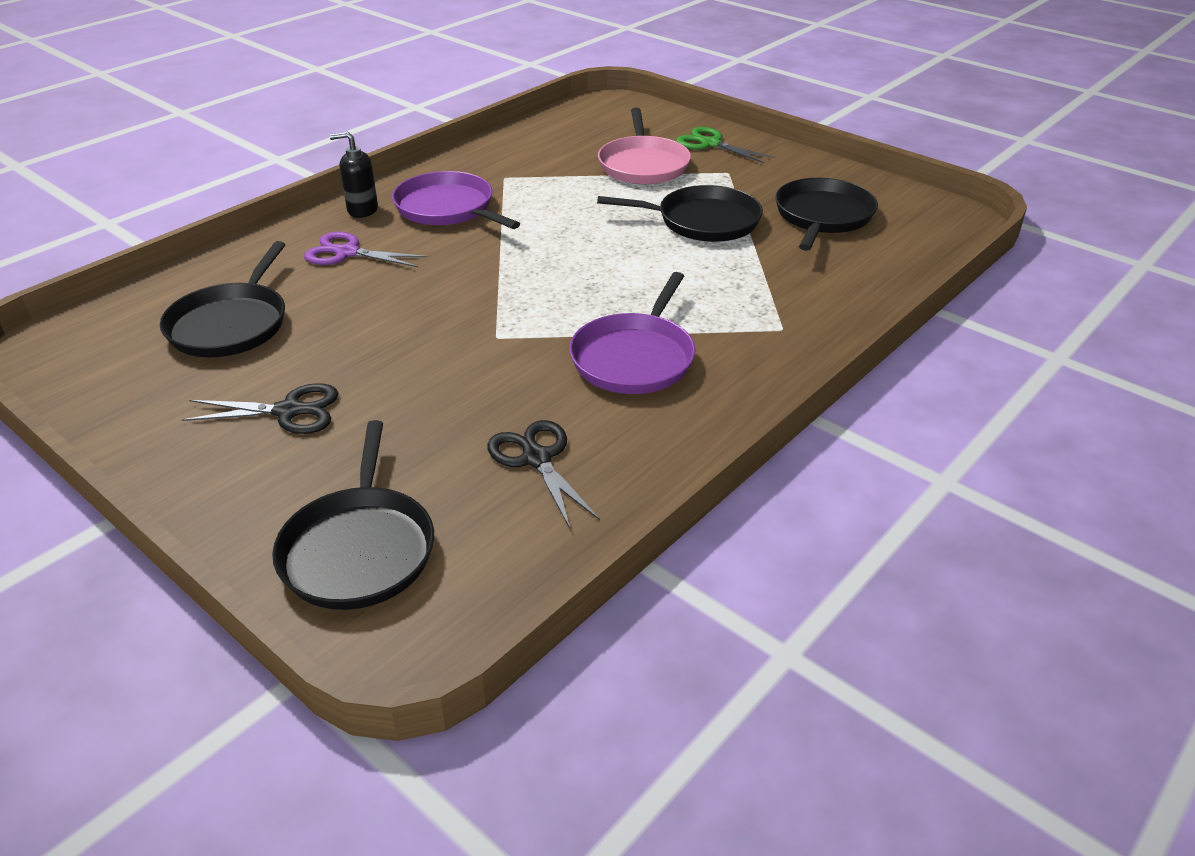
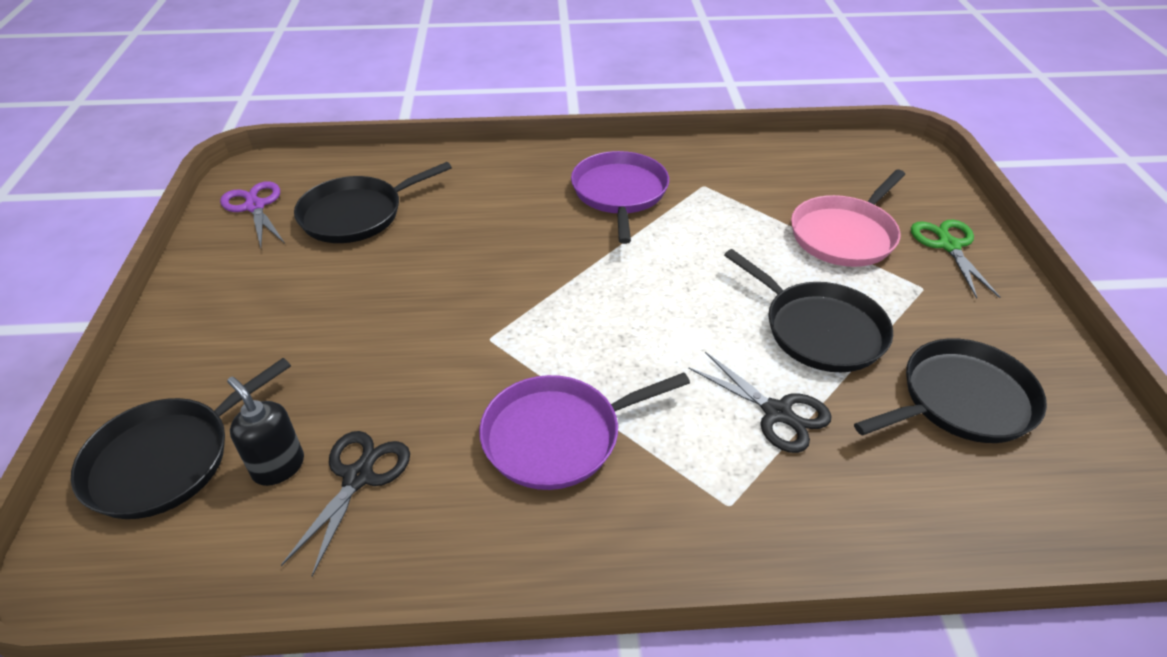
camera: 45 degrees right, 5 degrees up
(289, 411) = (289, 310): black scissors -> black scissors (777, 413)
(347, 253) = (499, 195): purple scissors -> purple scissors (255, 206)
(362, 210) = (559, 162): black soap dispenser -> black soap dispenser (278, 466)

